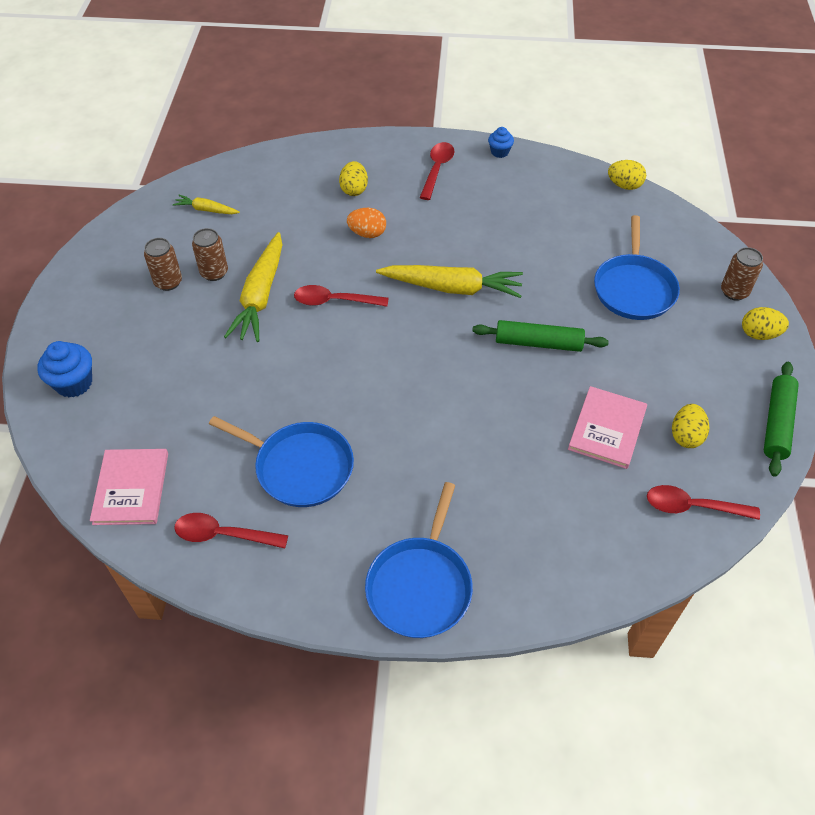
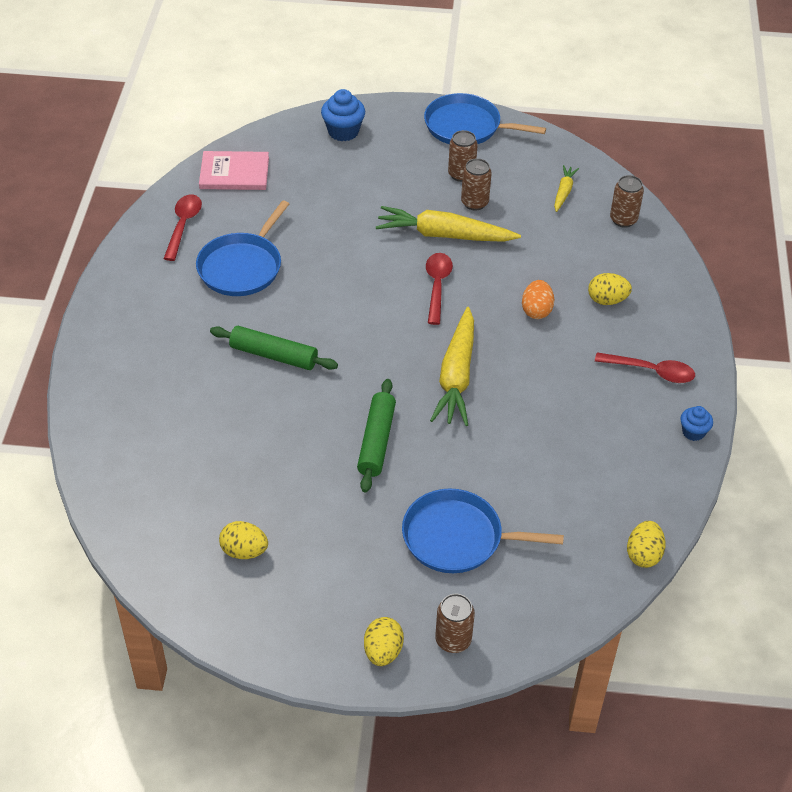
camera: 90 degrees right, 5 degrees down
(250, 174) = (623, 220): none -> brown can
(420, 585) = (115, 340): blue pan -> blue pan (466, 127)
(607, 429) = (260, 486): pink book -> none
(692, 507) = (160, 541): red spoon -> none
(777, 423) = (251, 639): green rolling pin -> green rolling pin (273, 355)

